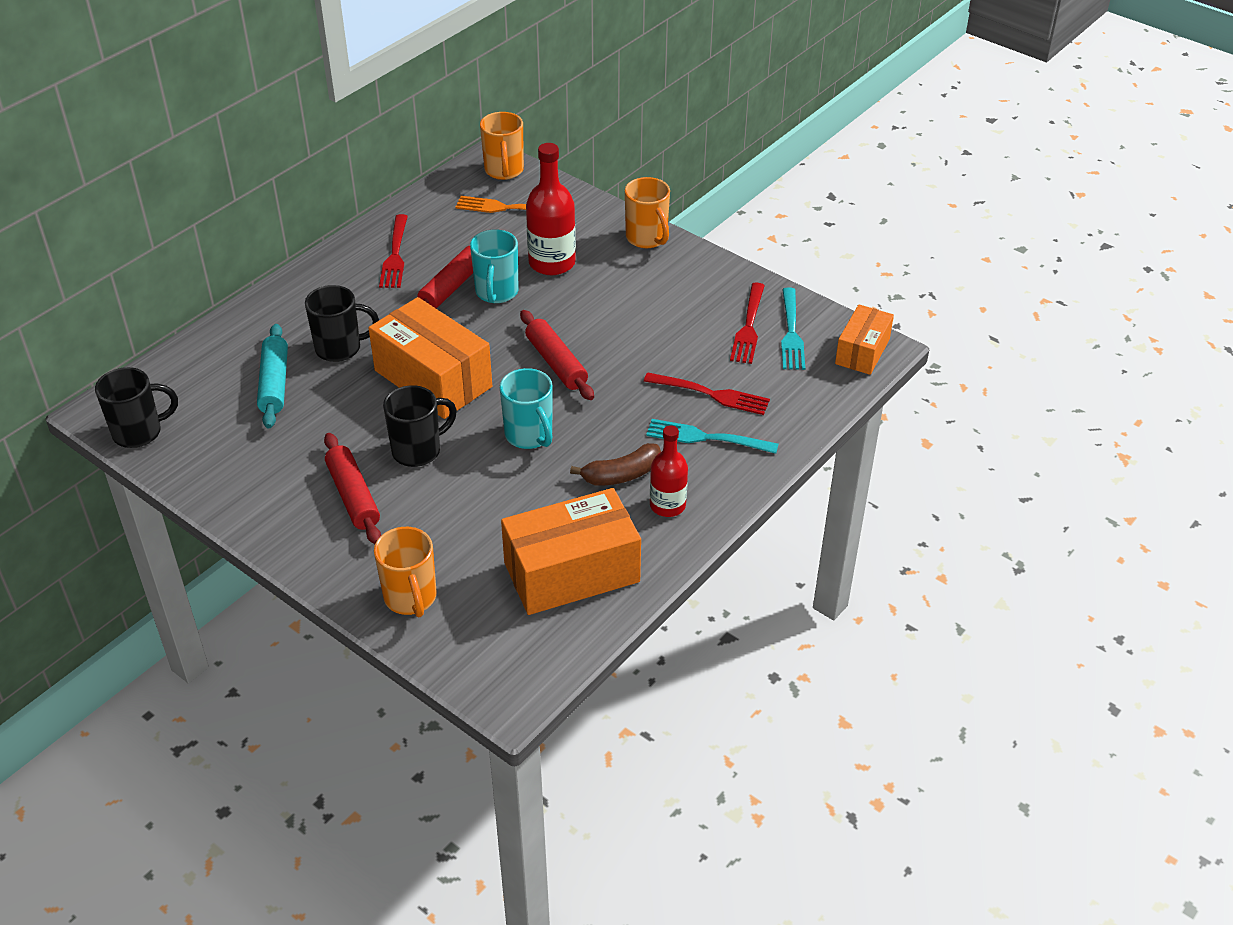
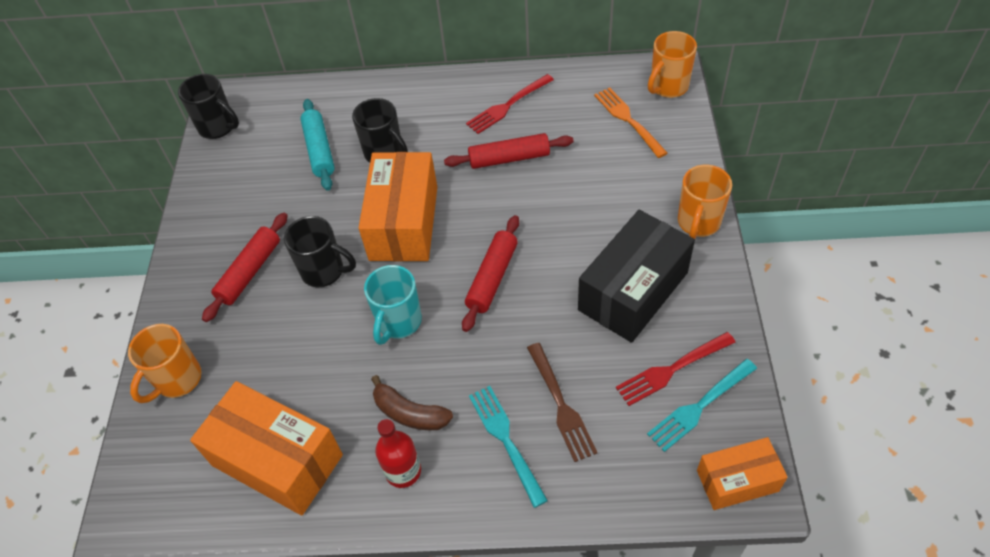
camera: 55 degrees right, 10 degrees up
(274, 383) = (319, 150): turquoise rolling pin -> turquoise rolling pin turned 60 degrees counterclockwise
(496, 293) = (530, 186): turquoise mug -> none
(552, 263) = (599, 190): red bottle -> none
(663, 303) = (633, 291): none -> black box
(711, 394) = (561, 405): red fork -> brown fork

